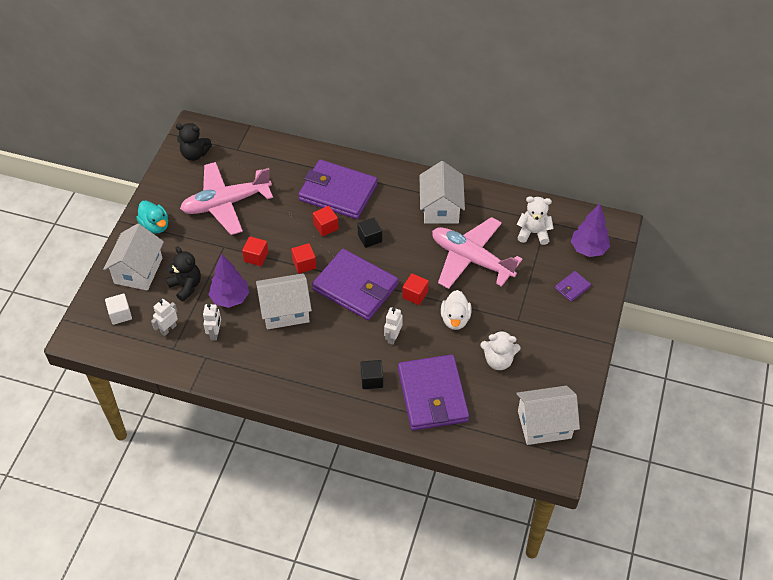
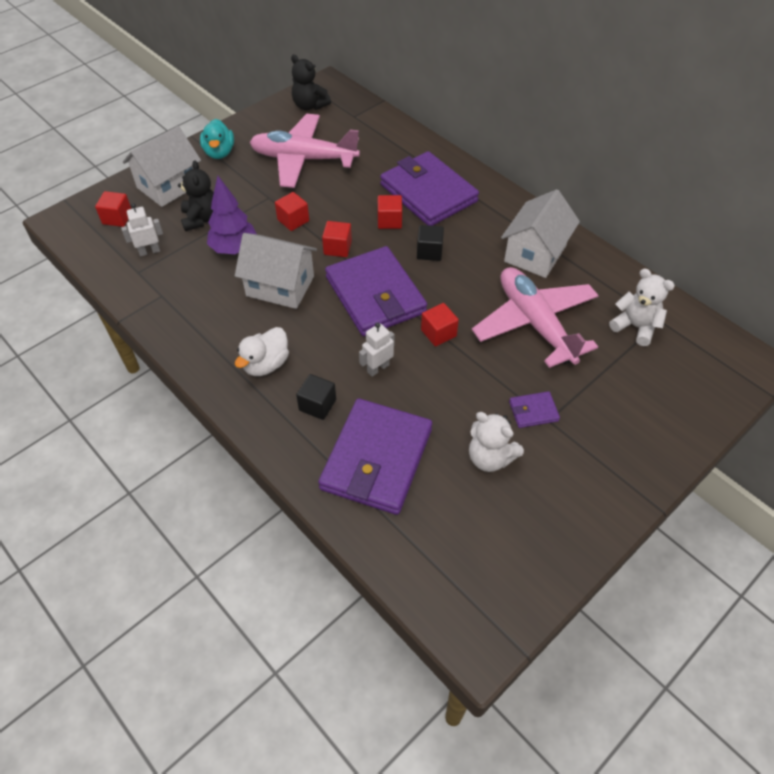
camera: 30 degrees right, 0 degrees up
(120, 314) = (117, 218): white cube -> red cube
(215, 333) = (191, 276): white robot -> none
(455, 319) = (468, 382): white duck -> white duck (266, 364)
(544, 424) = (498, 573): white house -> none
(572, 287) = (649, 413): purple wallet -> purple wallet (533, 411)
(588, 249) = (700, 376): purple tree -> none

